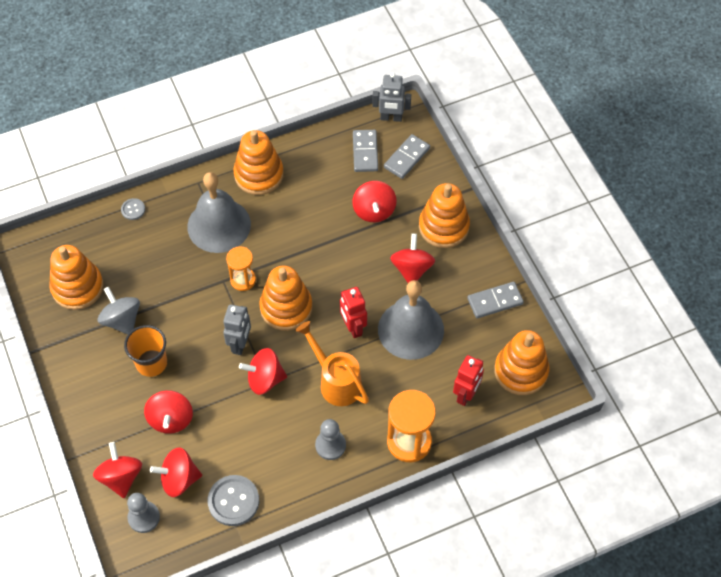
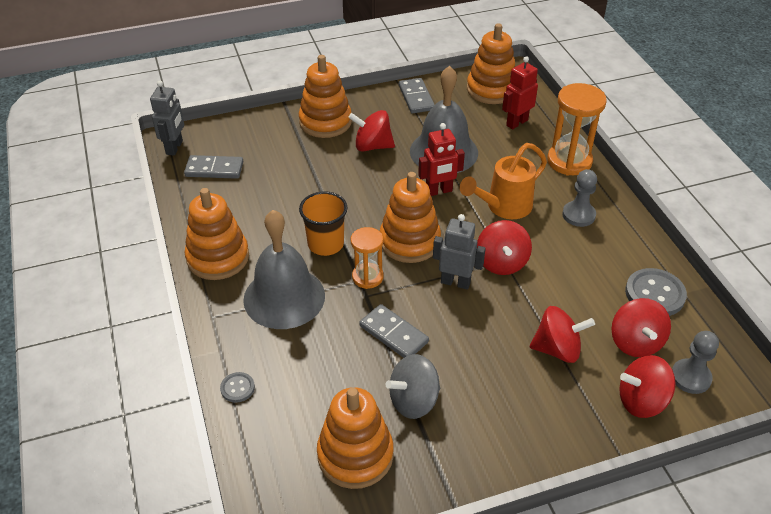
camera: 85 degrees left, 15 degrees down
(151, 363) = (479, 368): orange cup -> orange cup (325, 244)
(374, 210) = (294, 167): red spinning top -> none
(407, 158) = (232, 140): grey domino -> grey domino (394, 334)
(466, 395) = (516, 122): red robot -> red robot turned 75 degrees counterclockwise

